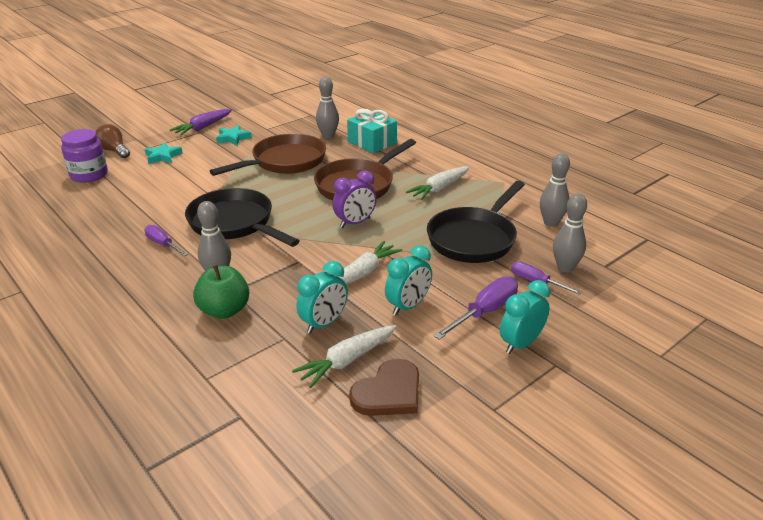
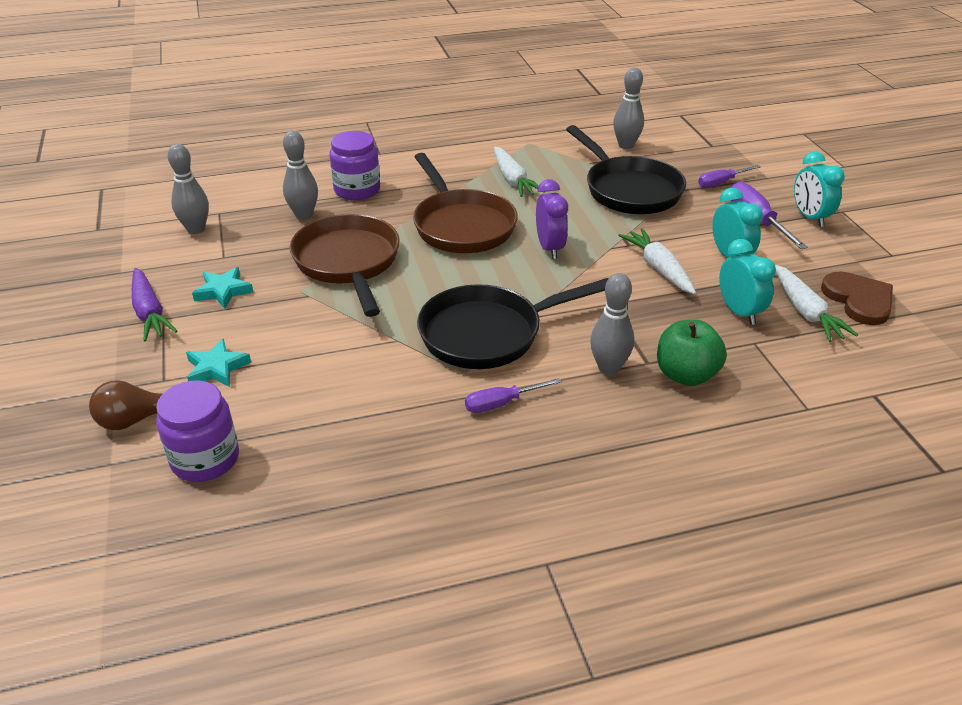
camera: 65 degrees left, 5 degrees up
(372, 142) = (357, 190): turquoise gift -> purple jar
(565, 267) = (705, 163): grey bowling pin -> grey bowling pin (196, 229)

